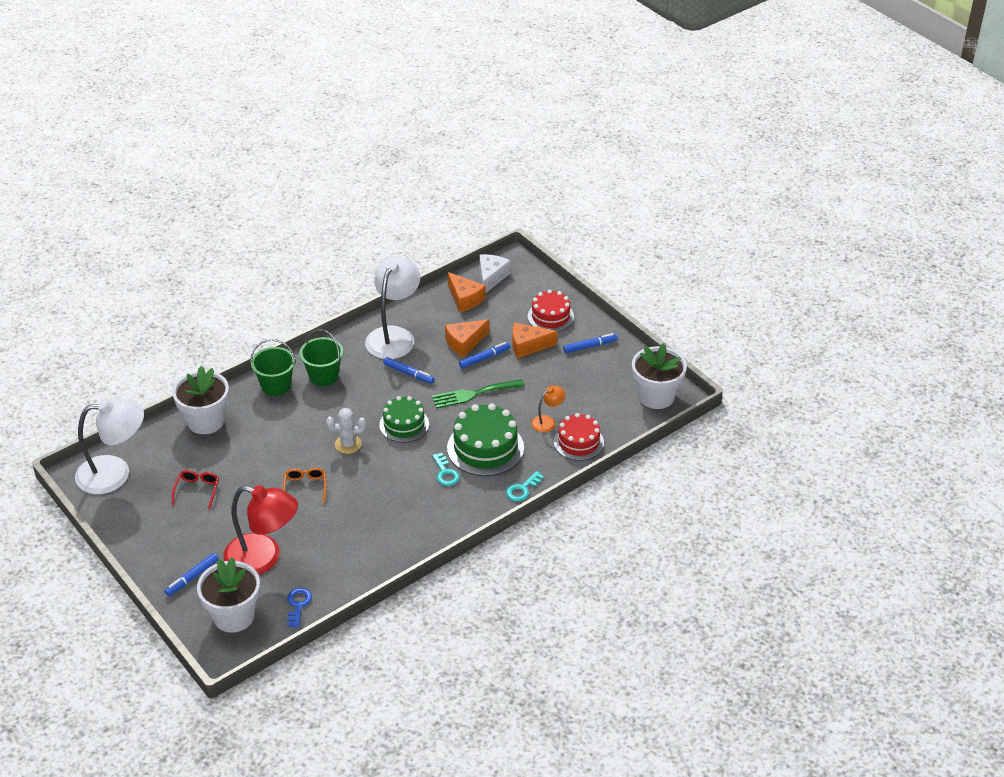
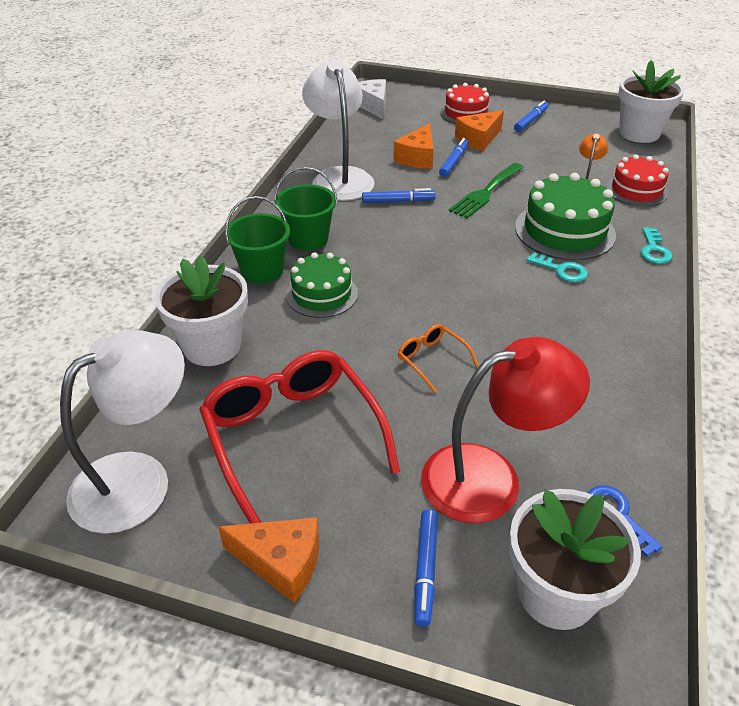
camera: 35 degrees left, 0 degrees up
(197, 490) = (293, 437): red glasses -> red glasses, size x2.23
(348, 444) = (421, 291): white cactus -> none
(404, 424) = (455, 246): green cake -> green cake (321, 294)
(465, 299) = (370, 127): orange cheese -> orange cheese (281, 563)

